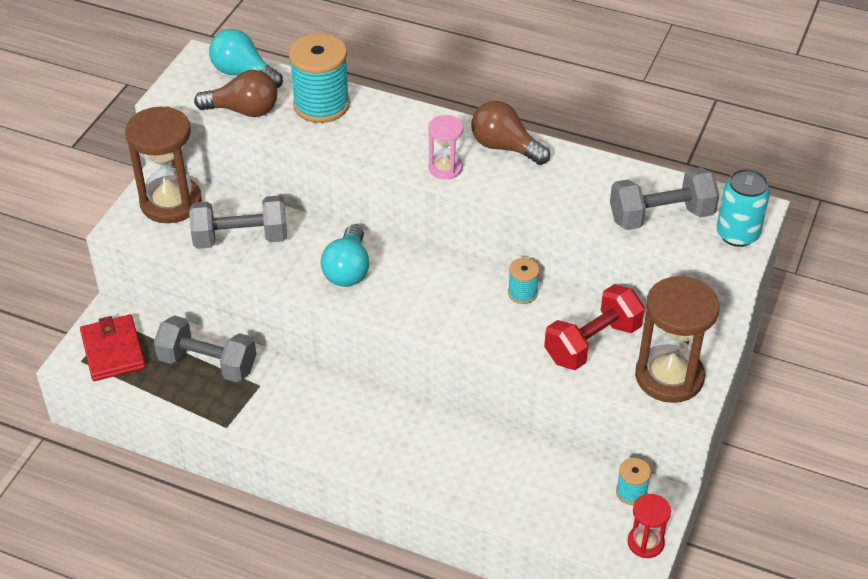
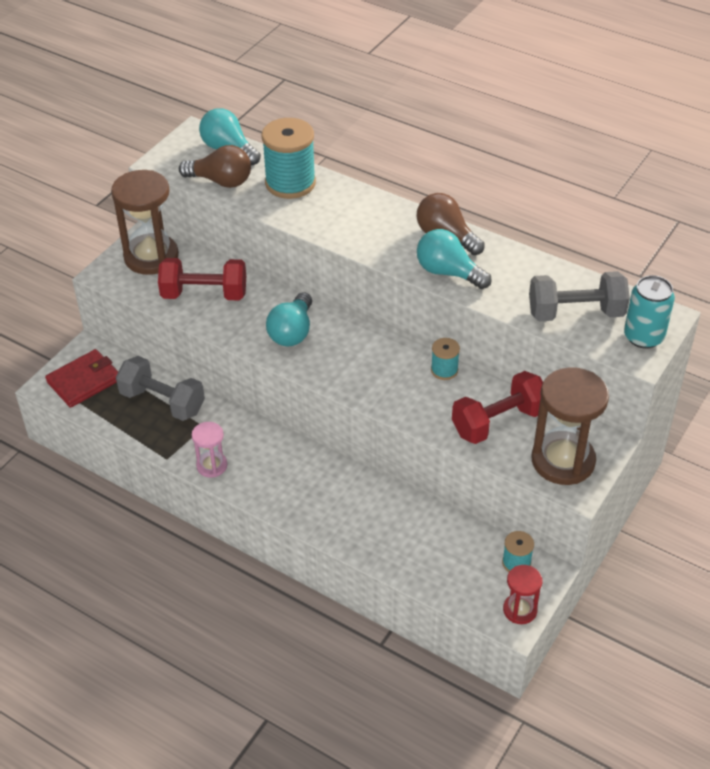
camera: 10 degrees right, 0 degrees up
(113, 351) = (84, 381): red wallet -> red wallet turned 60 degrees clockwise
(240, 238) = (204, 294): grey dumbbell -> red dumbbell
(445, 168) = (388, 249): pink hourglass -> pink hourglass (212, 465)
(516, 187) = (448, 272): none -> turquoise light bulb

